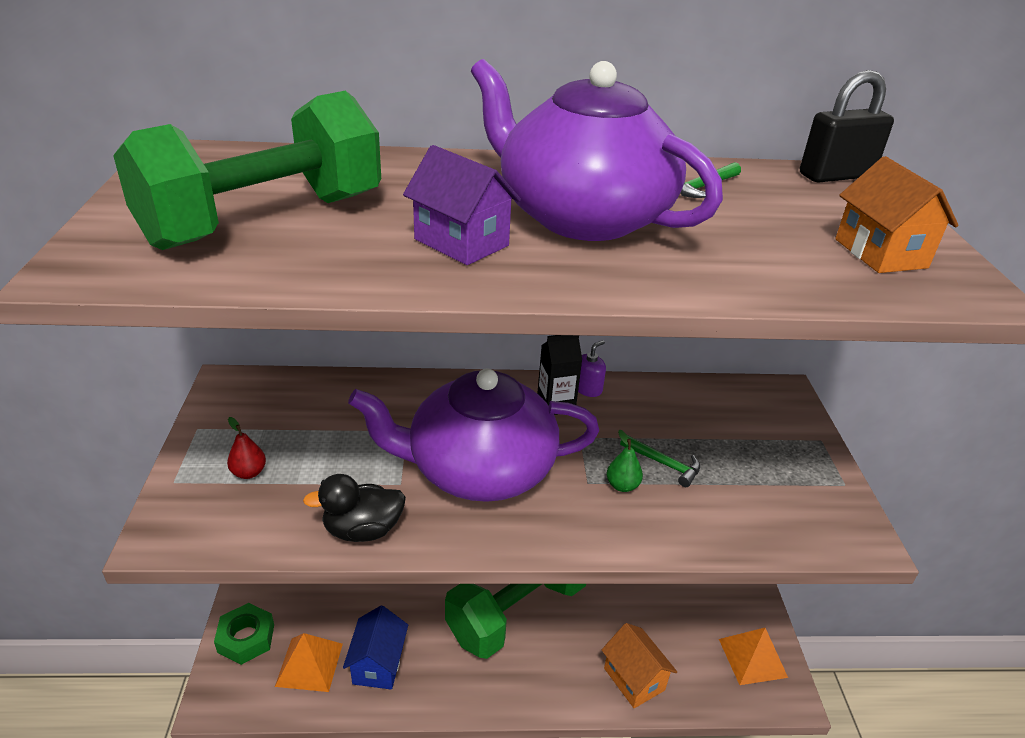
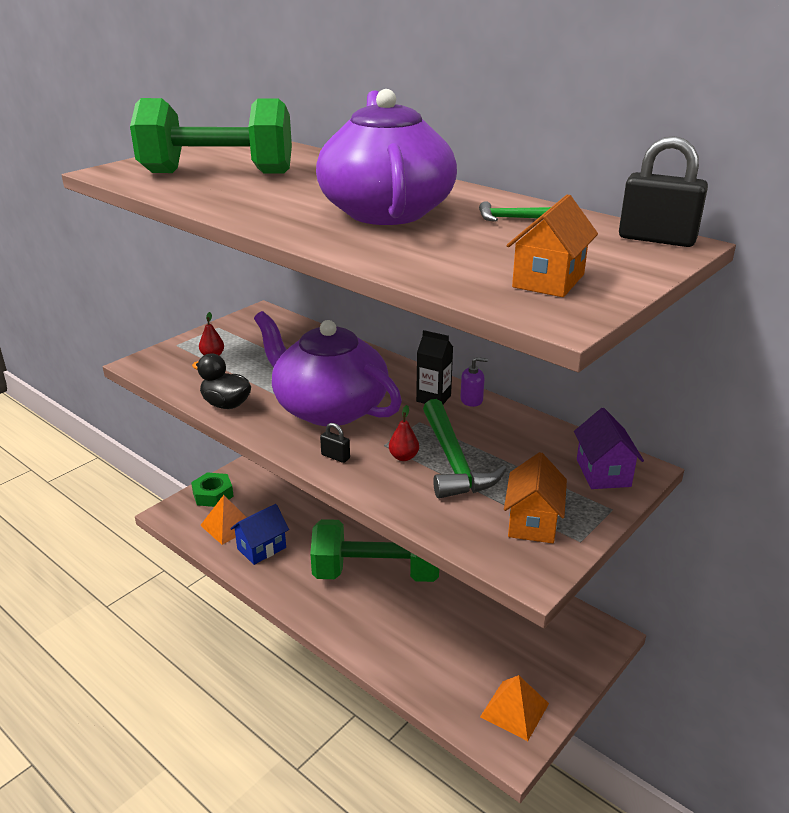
camera: 45 degrees right, 5 degrees down
(461, 242) = (287, 204): purple house -> purple house (603, 473)
(566, 524) = (335, 456): none -> black padlock
(622, 485) = (403, 457): green pear -> red pear
(634, 679) = (405, 659): orange house -> orange house (532, 522)
(663, 464) = (453, 461): green hammer -> green hammer, size x2.01

